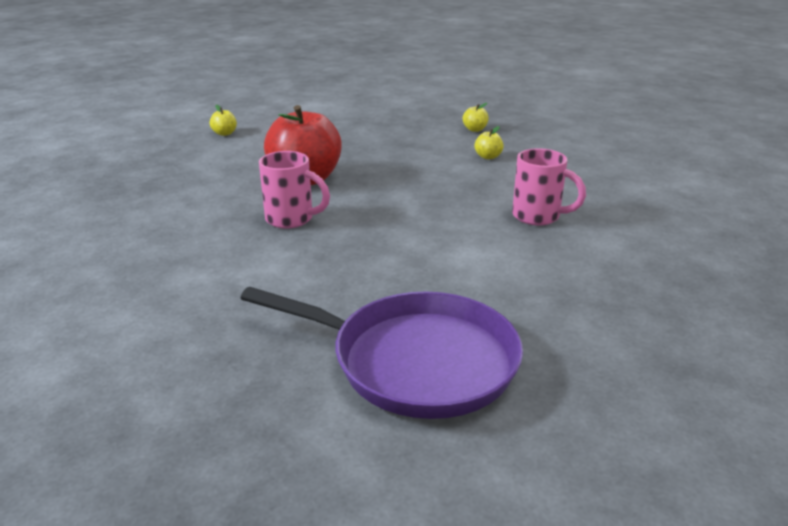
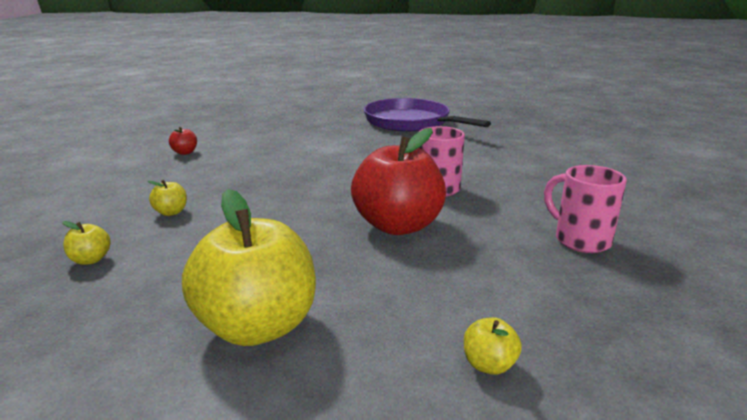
camera: 155 degrees left, 5 degrees down
(342, 126) = (257, 326): none -> yellow apple
(538, 216) = (246, 157): pink mug -> pink mug (580, 240)
(614, 208) = (185, 152): none -> red apple

